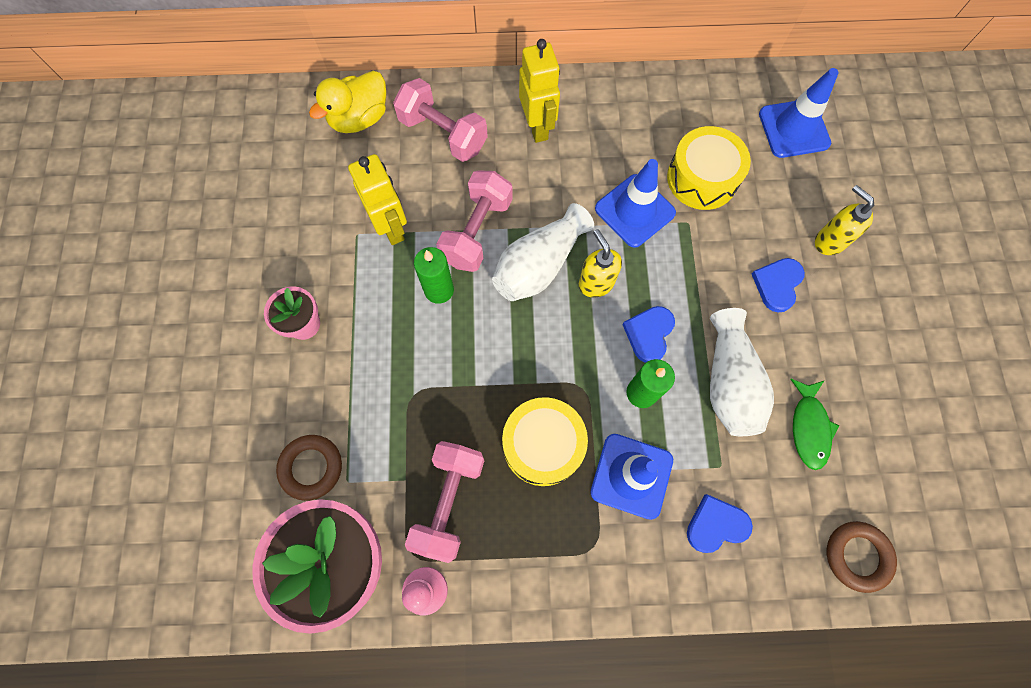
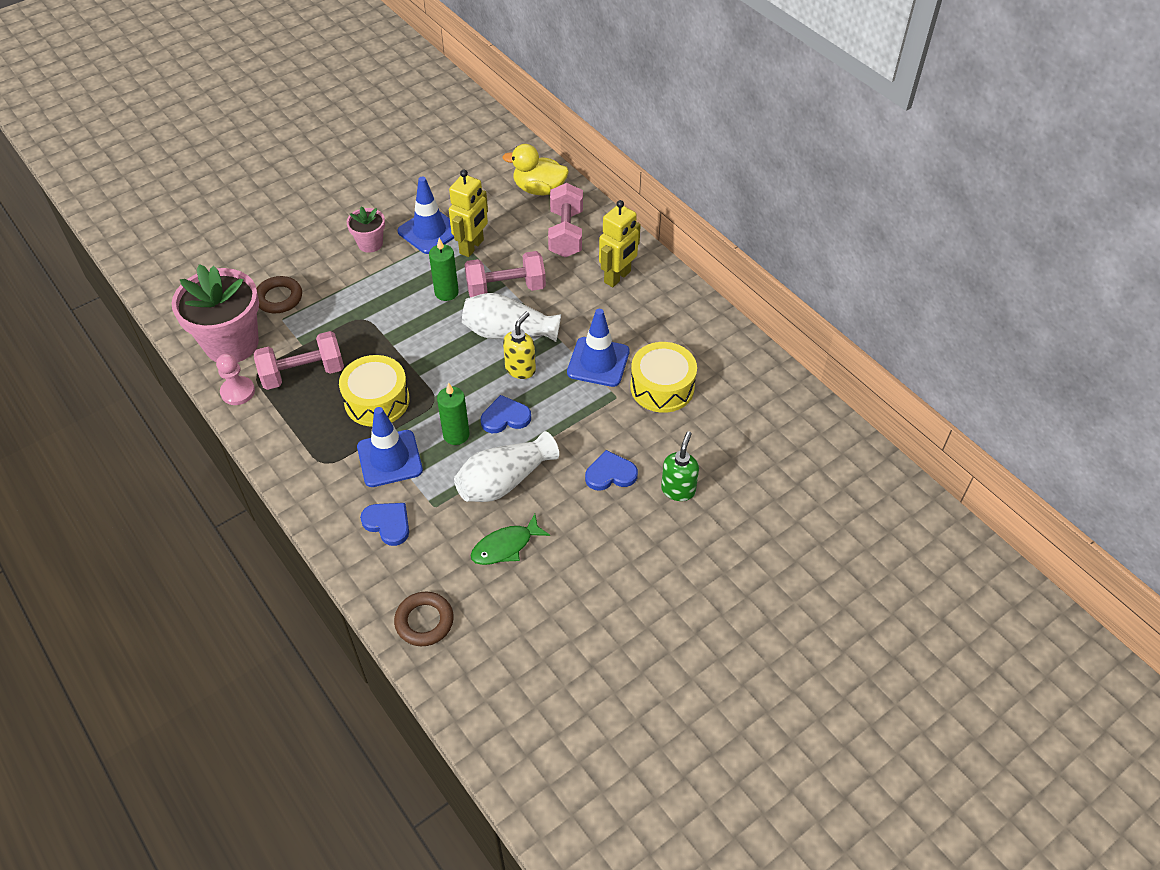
camera: 55 degrees right, 20 degrees down
(793, 129) = (761, 422): blue traffic cone -> blue traffic cone (429, 231)
(829, 241) = (678, 490): yellow soap dispenser -> green soap dispenser

